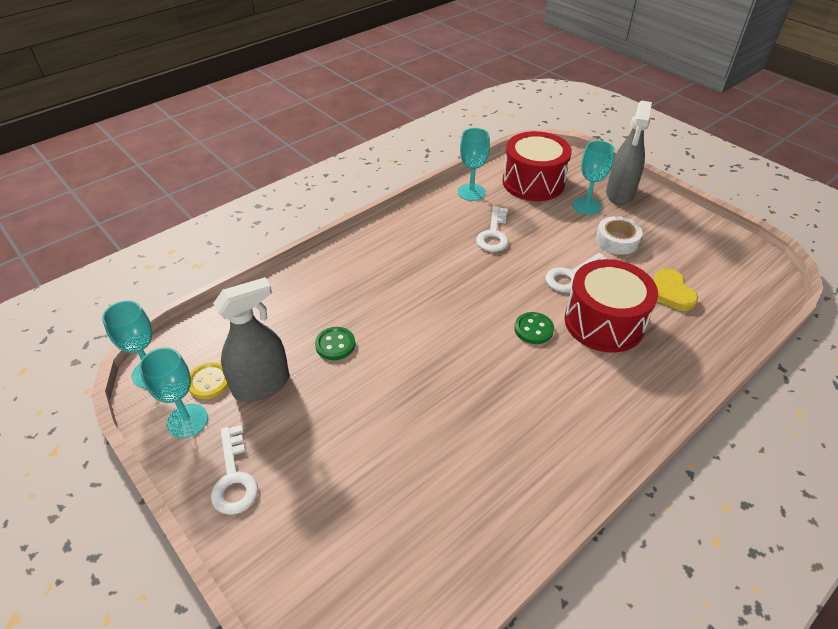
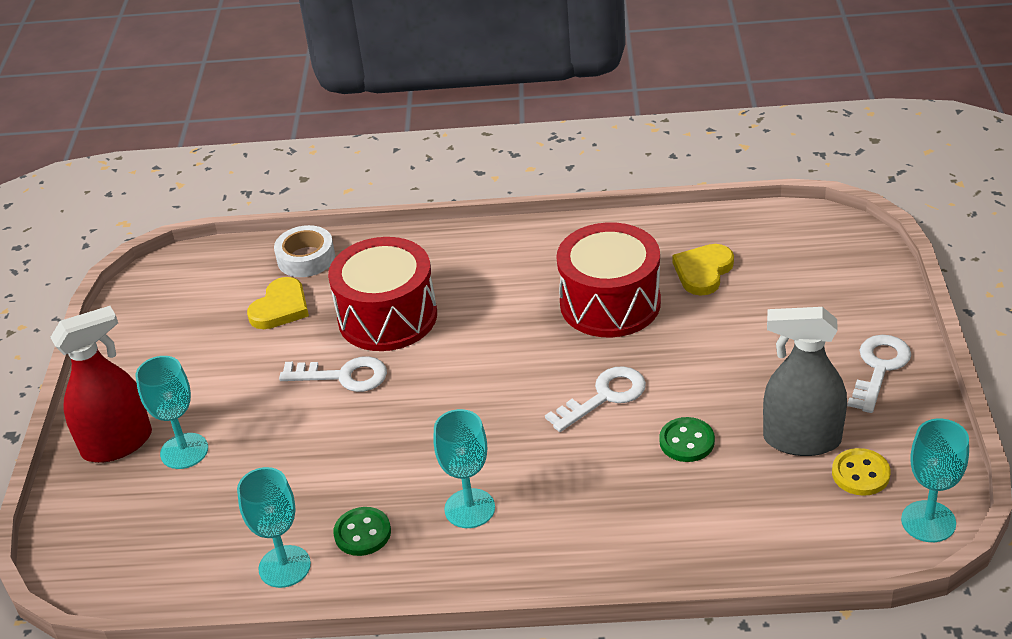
camera: 135 degrees left, 5 degrees down
(187, 421) = (905, 443): turquoise goblet -> turquoise goblet (469, 508)
(440, 495) = (703, 272): none -> yellow heart
(493, 234) = (350, 479): white key -> white key (604, 397)
(533, 182) = (183, 530): red drum -> red drum (610, 303)
(533, 329) = (462, 346): green button -> green button (362, 533)
(617, 240) = (231, 387): white tape -> white tape (306, 258)
(620, 194) = (117, 443): grey spray bottle -> red spray bottle

